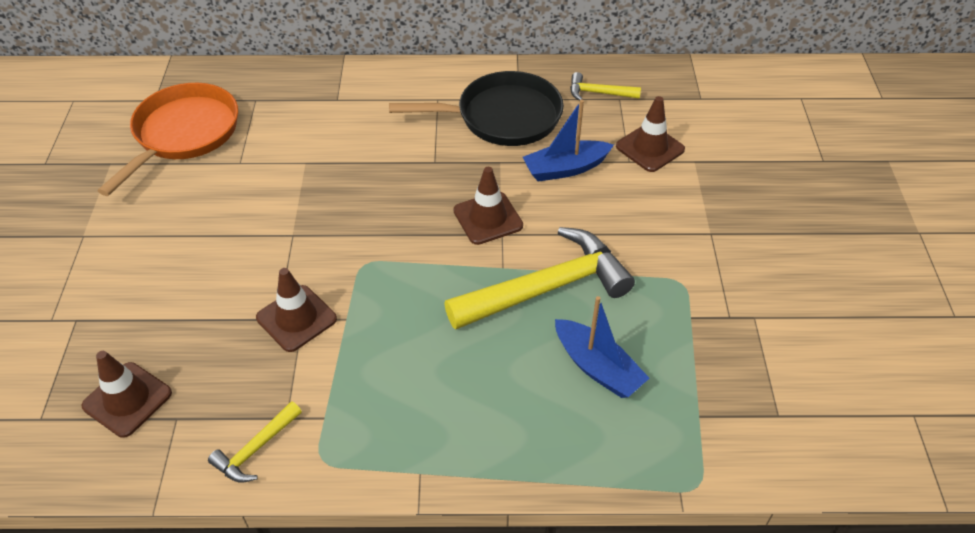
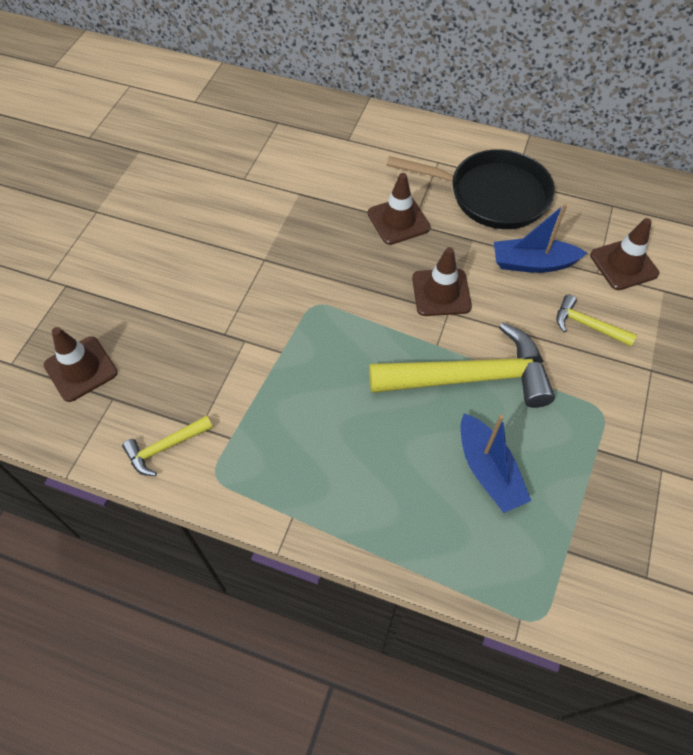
camera: 20 degrees right, 10 degrees up
(183, 134) = (206, 139): orange pan -> none
(296, 318) = (240, 338): brown traffic cone -> brown traffic cone (398, 220)
(598, 93) = (594, 194): yellow hammer -> yellow hammer (587, 325)

